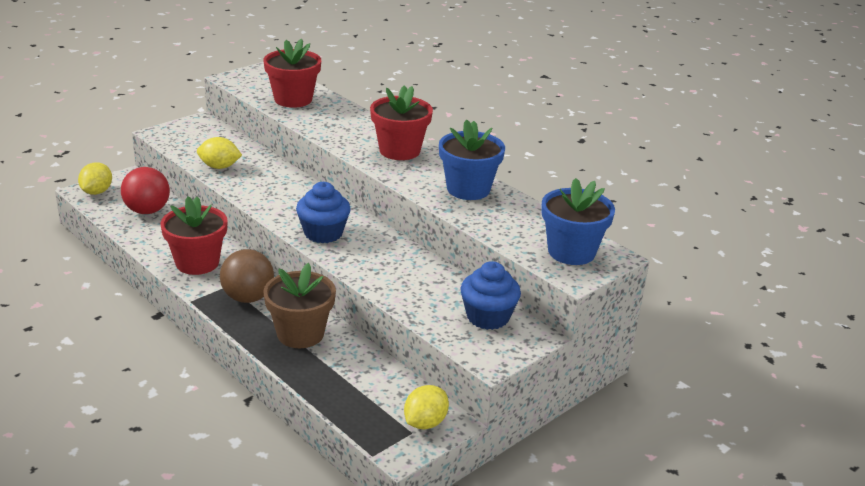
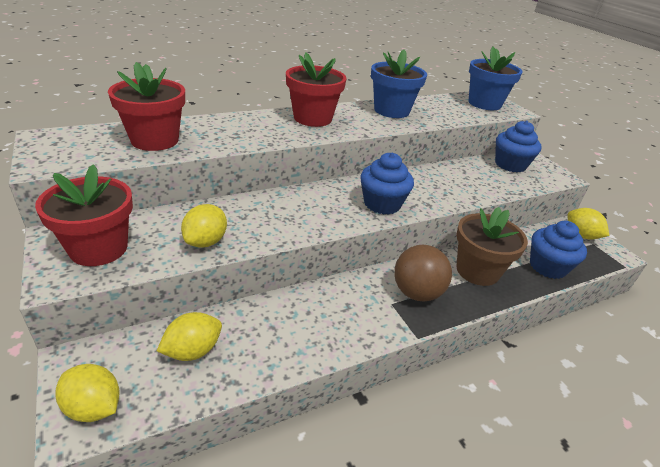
camera: 75 degrees left, 5 degrees up
(147, 211) = (193, 351): red ball -> yellow lemon
(197, 263) = (340, 320): red flower pot -> red flower pot (99, 248)
(335, 385) = (547, 266): none -> blue cupcake

